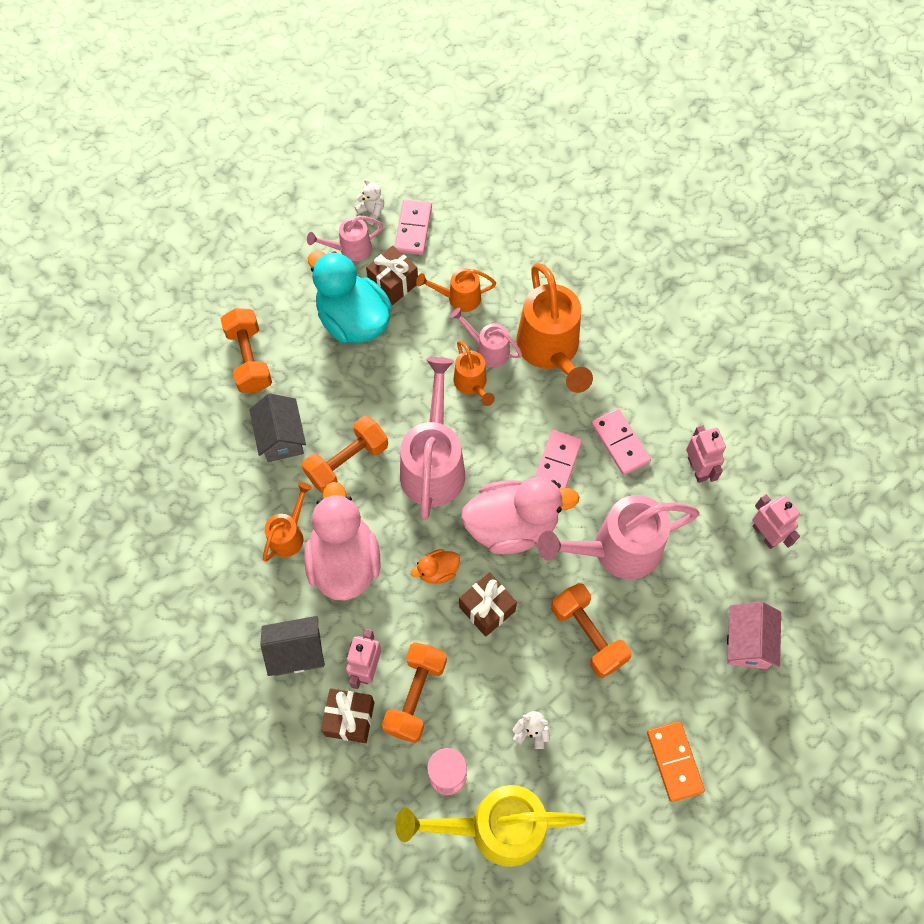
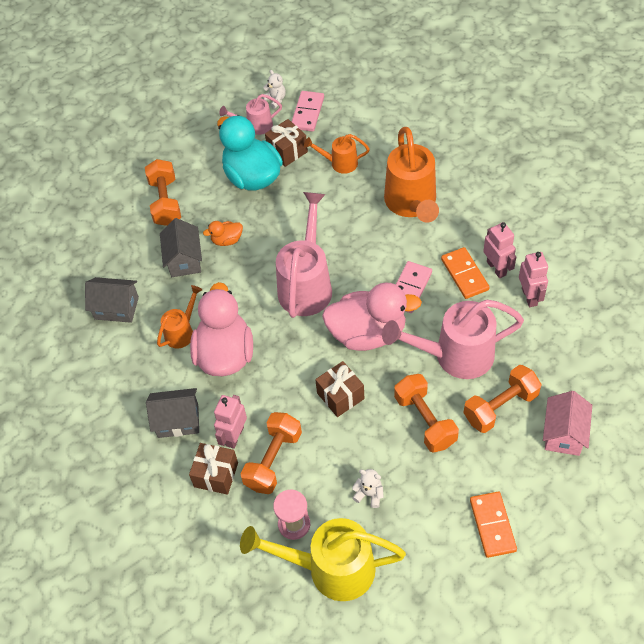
camera: 10 degrees right, 10 degrees down
(205, 507) = (116, 308): none -> grey house
(347, 462) = (235, 280): orange dumbbell -> orange dumbbell (500, 407)
(437, 571) = (301, 365): orange duck -> orange duck (227, 240)
(472, 384) = (344, 226): orange watering can -> none
(488, 349) = (360, 201): pink watering can -> none
(620, 443) = (464, 274): pink domino -> orange domino
(765, 534) = (585, 350): pink robot -> pink robot (496, 268)

